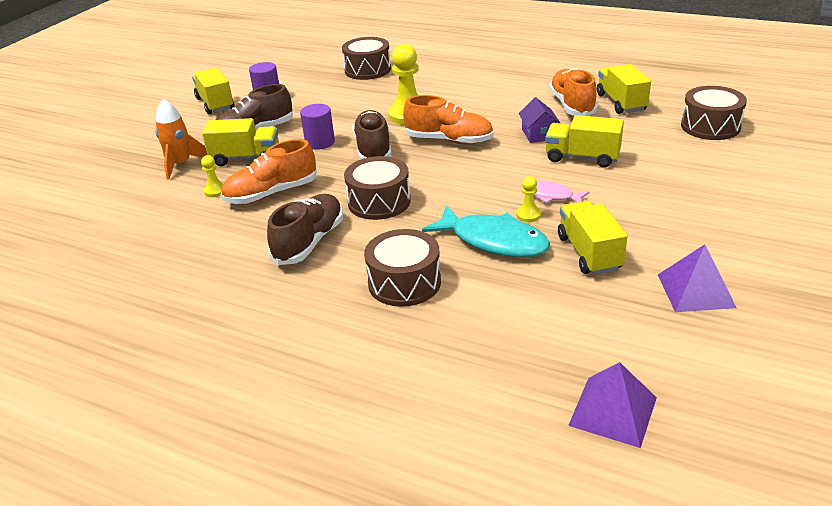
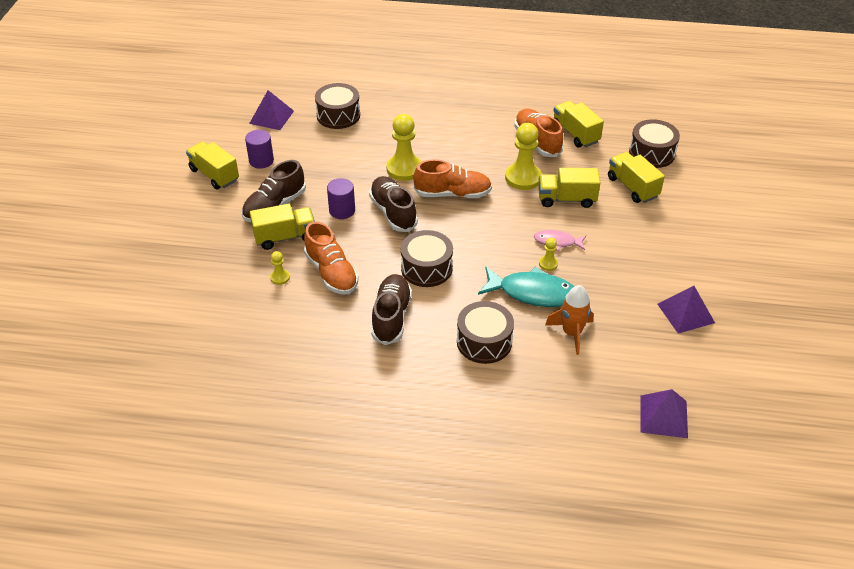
camera: 20 degrees left, 10 degrees up
(181, 164) = (229, 252): orange rocket -> orange rocket (571, 333)
(271, 194) = (331, 273): orange shoe -> orange shoe turned 75 degrees counterclockwise
(302, 66) = (271, 117): none -> purple pyramid
(538, 134) = (523, 178): purple house -> yellow pawn
(589, 253) = (605, 292): yellow truck -> yellow truck (632, 187)

